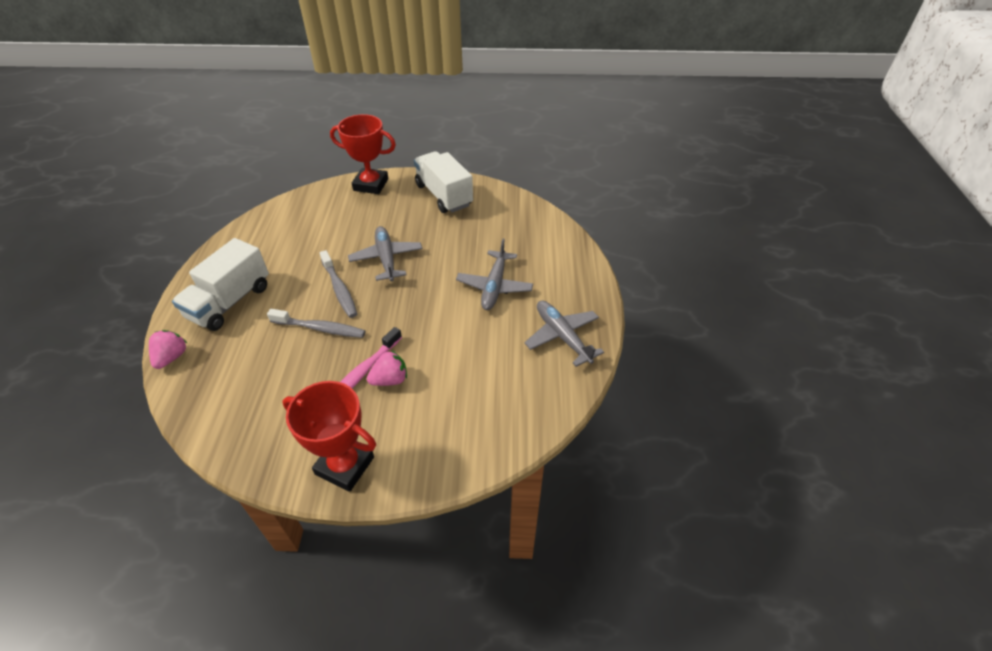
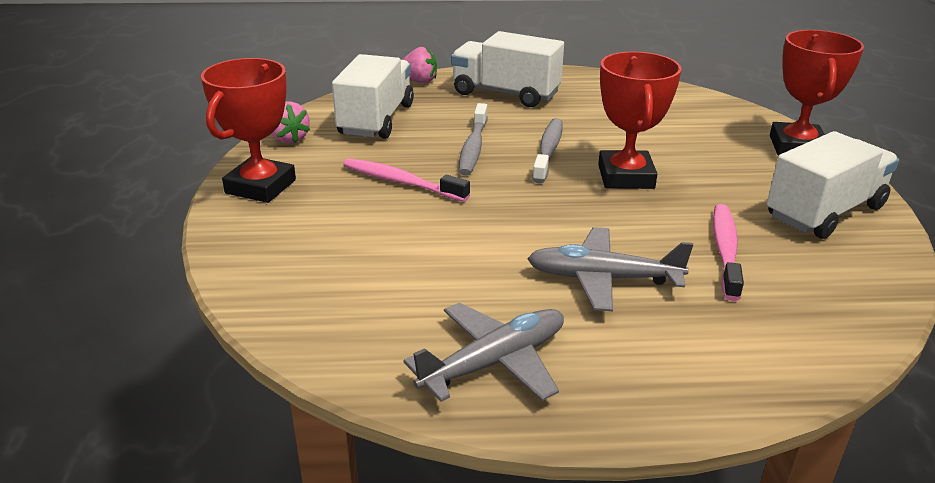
camera: 85 degrees right, 15 degrees down
(245, 388) = (376, 120): none -> white truck
(339, 289) = (548, 151): grey toothbrush -> grey toothbrush turned 135 degrees clockwise
(386, 259) = (626, 176): grey plane -> red trophy
(390, 379) = (389, 202): pink strawberry -> pink strawberry (289, 139)
(474, 237) = (725, 250): none -> pink toothbrush

